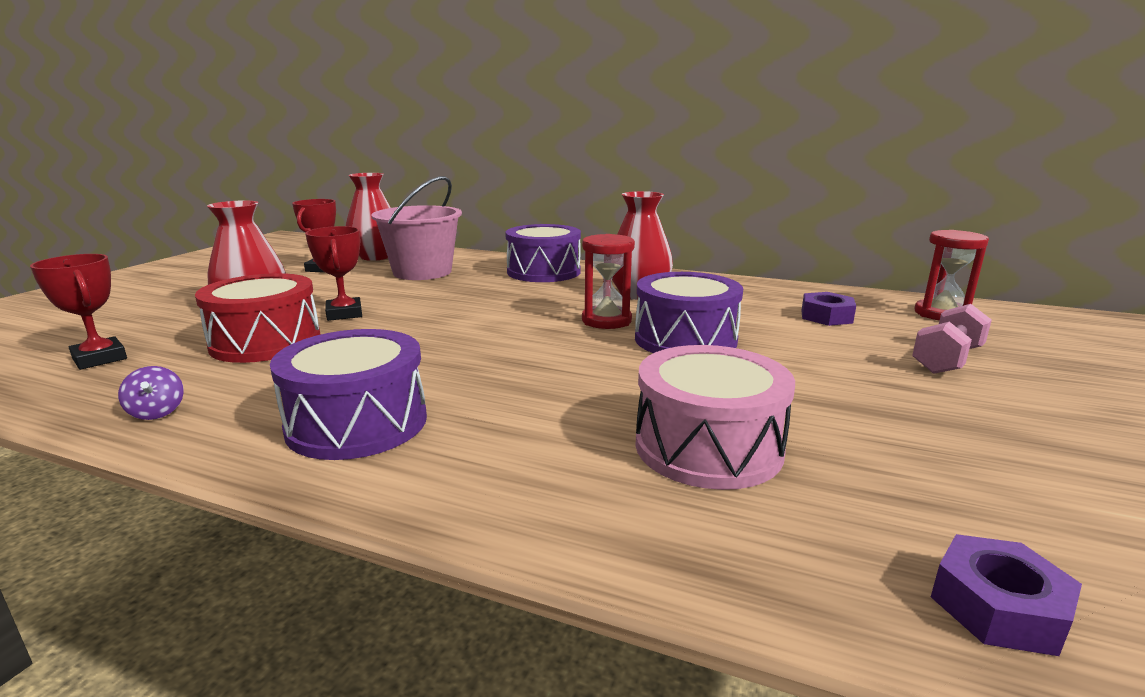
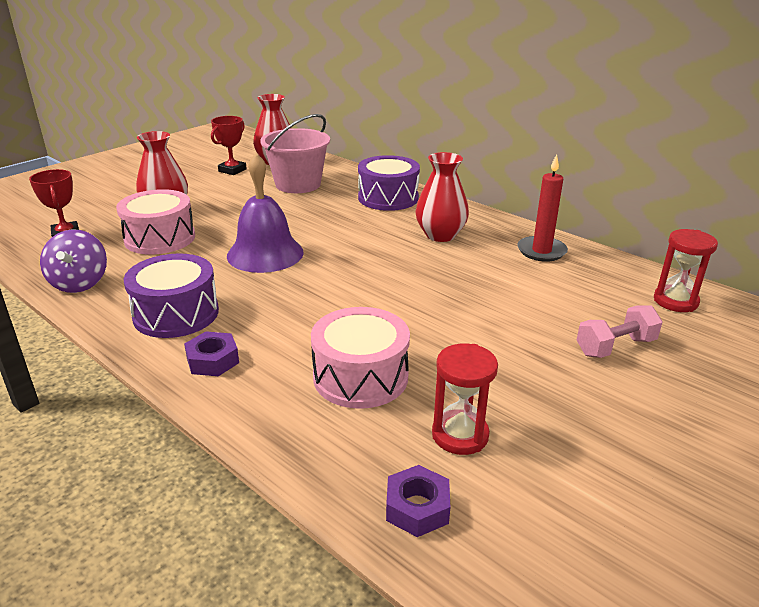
camera: 20 degrees right, 10 degrees up
(157, 412) = (80, 283): purple spinning top -> purple spinning top, size x1.95
(266, 342) = (160, 238): red drum -> pink drum
(344, 314) = (220, 220): red trophy -> none
(438, 337) = (265, 254): none -> purple bell
(606, 321) = (391, 258): red hourglass -> red hourglass (460, 435)
(685, 339) = (432, 287): purple drum -> none
(760, 293) = (541, 251): none -> red candle
(826, 316) = (569, 285): purple nut -> purple nut (212, 360)

